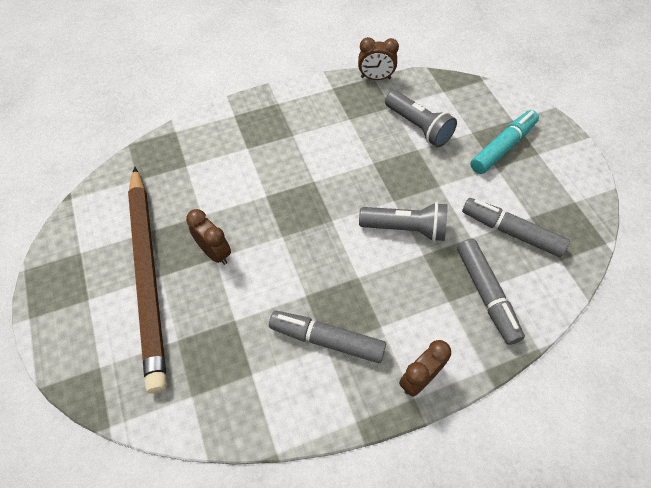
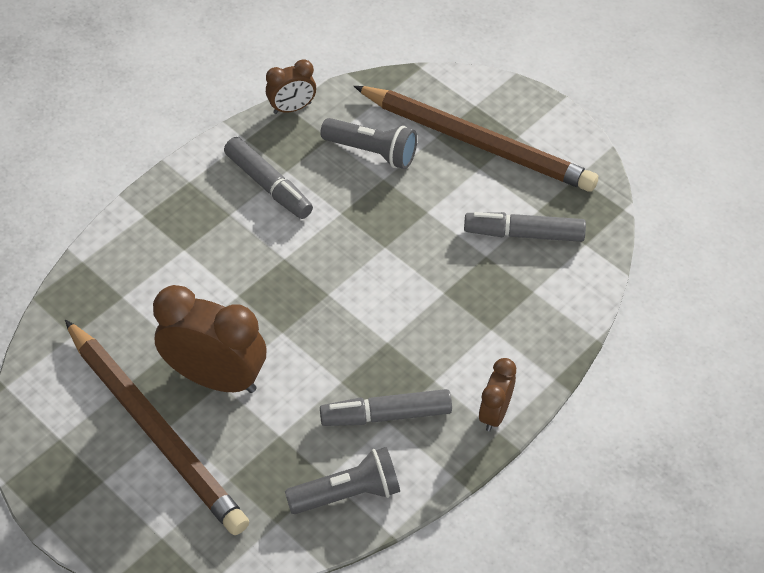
camera: 25 degrees left, 5 degrees down
(214, 252) = (216, 378): brown clock -> brown clock, size x1.90
(405, 228) = (412, 272): grey flashlight -> grey flashlight (348, 493)
(486, 294) = (525, 307): grey marker -> grey marker (268, 185)
(502, 147) = (477, 142): turquoise marker -> brown pencil

